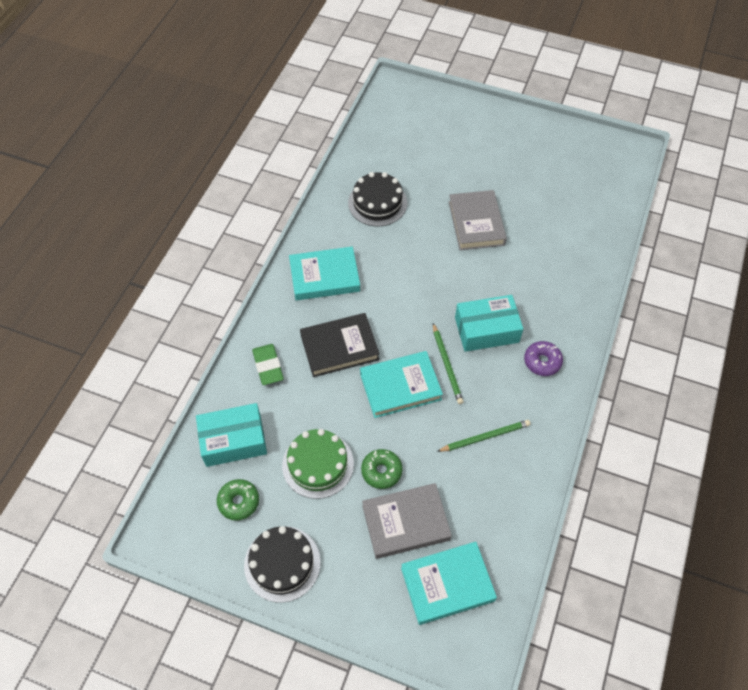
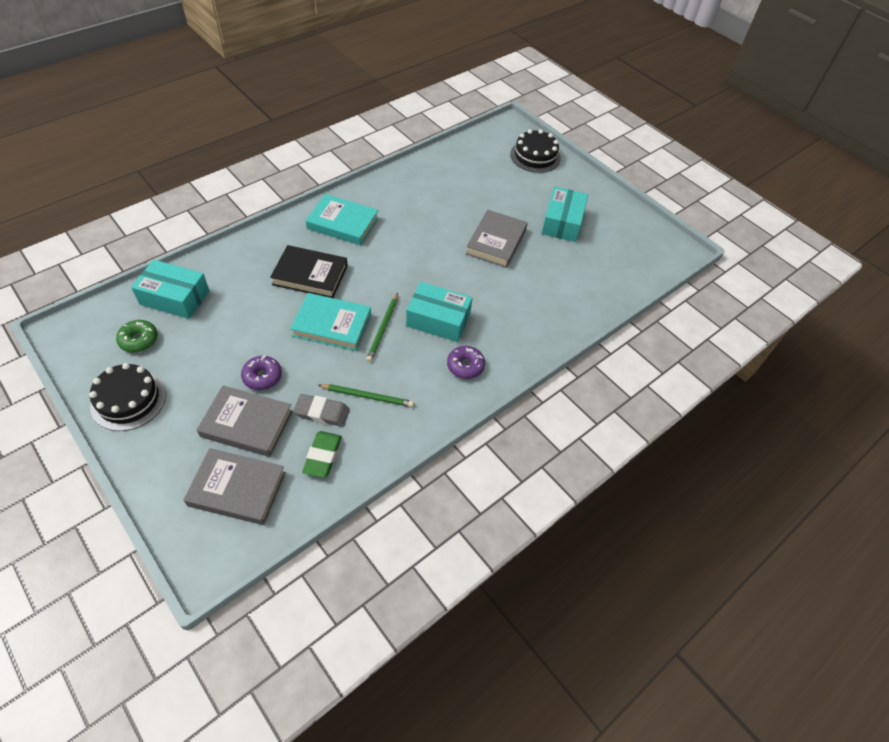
camera: 25 degrees right, 5 degrees down
(268, 366) = (246, 261): green eraser -> green eraser (322, 456)
(318, 464) = (219, 346): green cake -> none
(377, 203) = (428, 193): black cake -> black cake (535, 156)
(381, 471) = (262, 376): green donut -> purple donut
(447, 584) = (237, 489): turquoise book -> grey book
(460, 474) = (322, 413): none -> grey eraser
(517, 172) = (562, 222): none -> turquoise box

